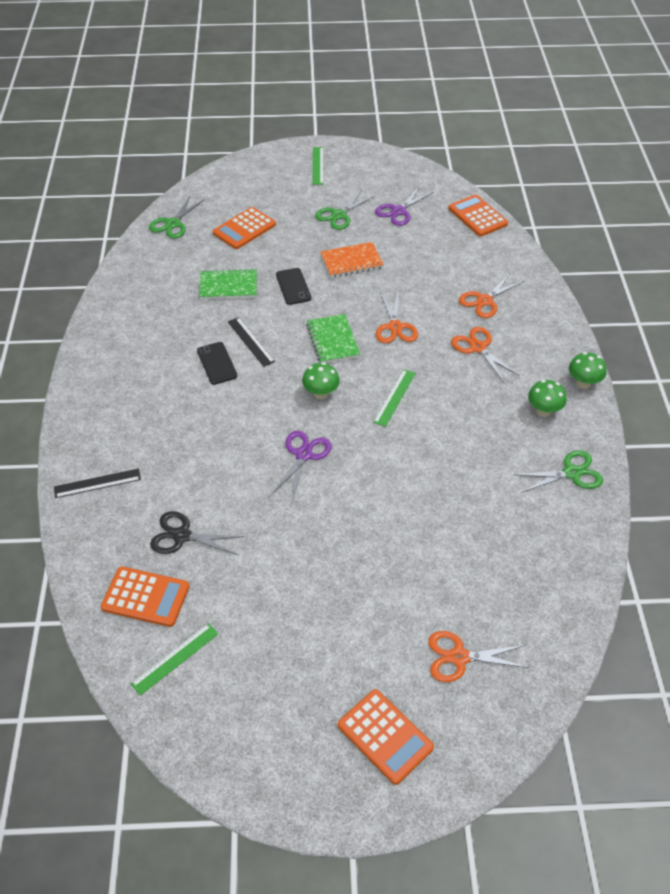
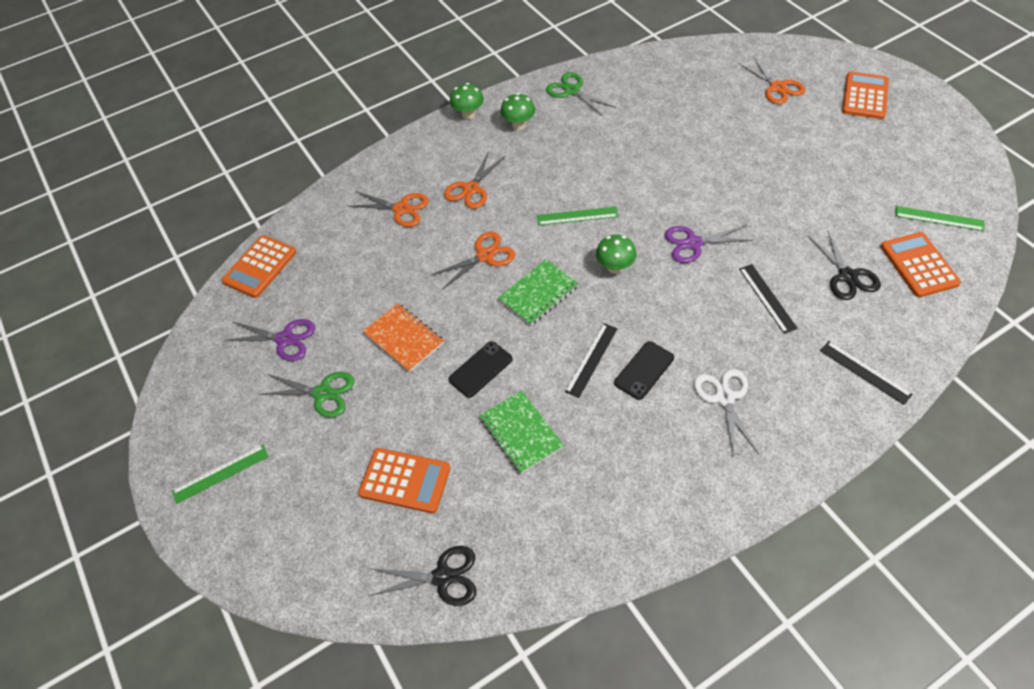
camera: 115 degrees left, 5 degrees up
(156, 393) = (725, 397): none -> white scissors
(172, 224) = (443, 577): green scissors -> black scissors
(210, 468) = (767, 298): none -> black ruler

